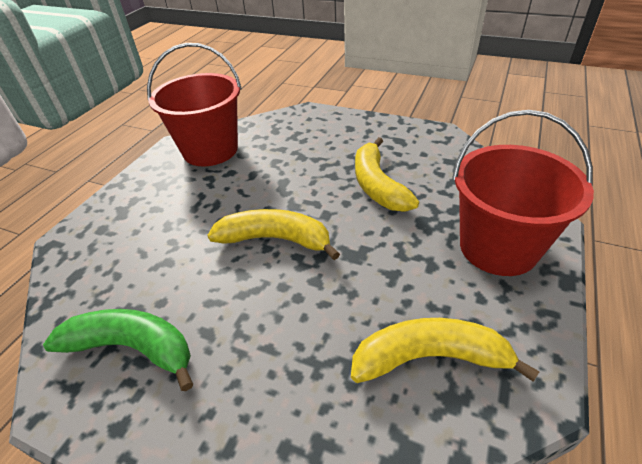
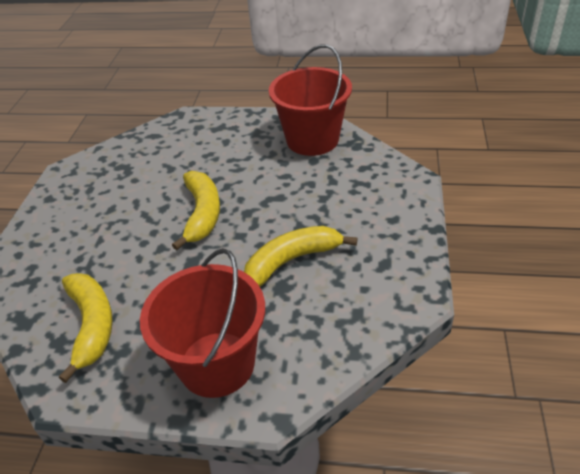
camera: 75 degrees right, 0 degrees up
(133, 348) = (98, 182): green banana -> none

